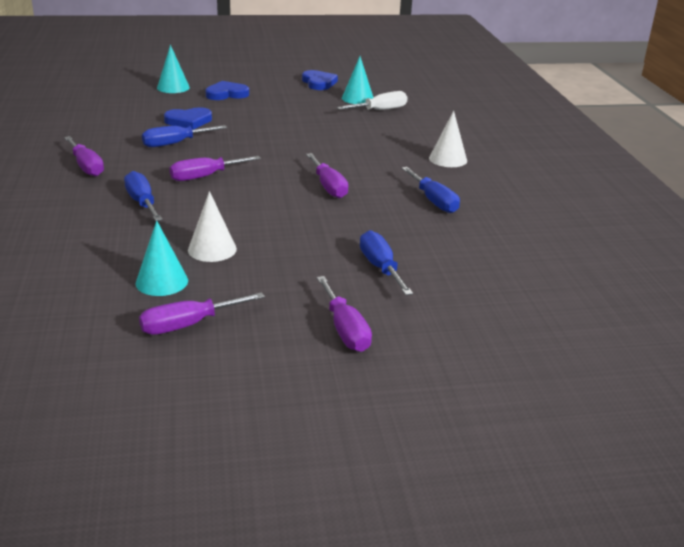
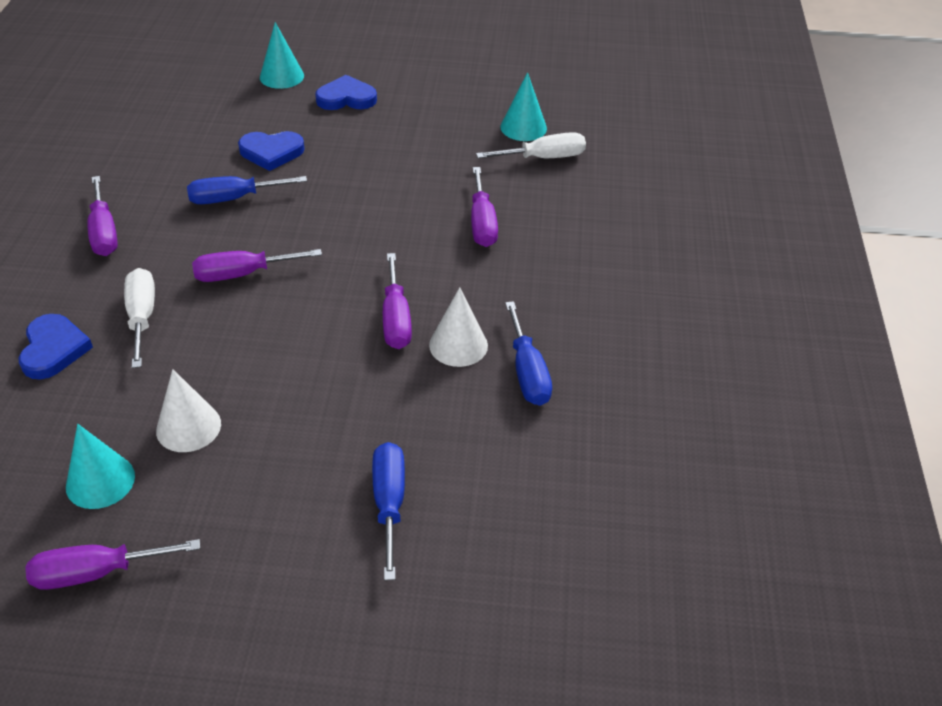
camera: 15 degrees right, 15 degrees up
(142, 203) = (142, 317): blue screwdriver -> white screwdriver
(318, 83) = (484, 86): blue heart -> blue heart (53, 349)
(345, 330) = (286, 622): purple screwdriver -> purple screwdriver (482, 223)
(448, 159) = (591, 282): white cone -> white cone (458, 345)

